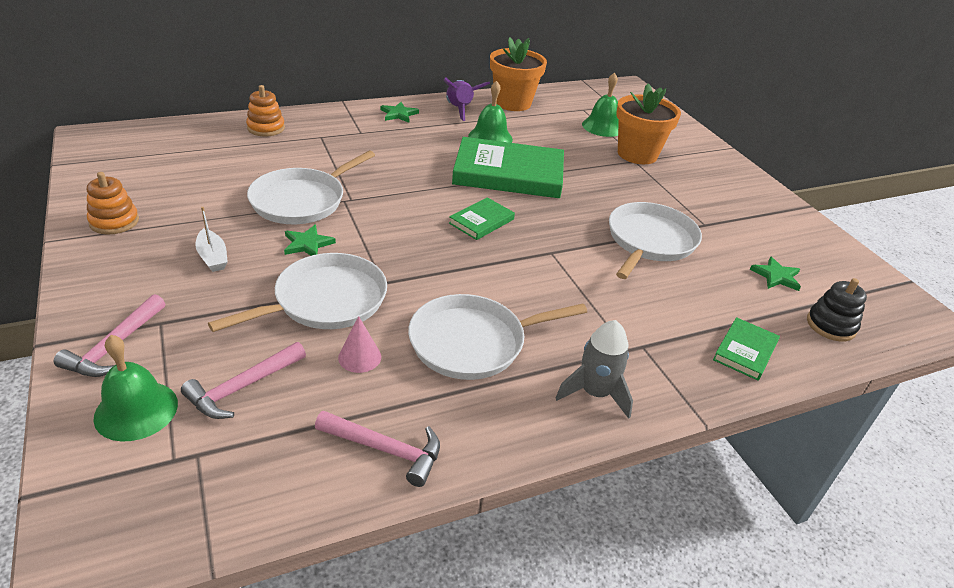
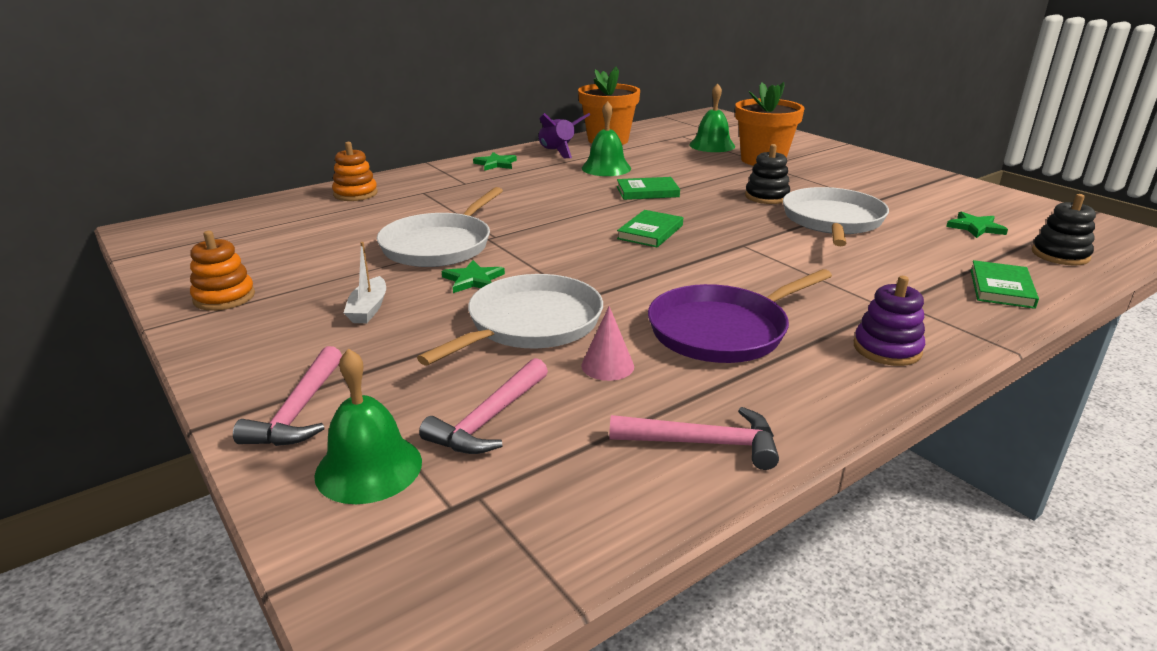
camera: 10 degrees left, 10 degrees down
(213, 257) = (368, 309): white boat -> white boat turned 45 degrees clockwise
(473, 342) = (723, 330): white pan -> purple pan
(508, 173) = (647, 192): green book -> green book, size x0.48
(595, 393) = (887, 349): grey rocket -> purple stacking toy
(610, 200) = (766, 197): none -> black stacking toy

